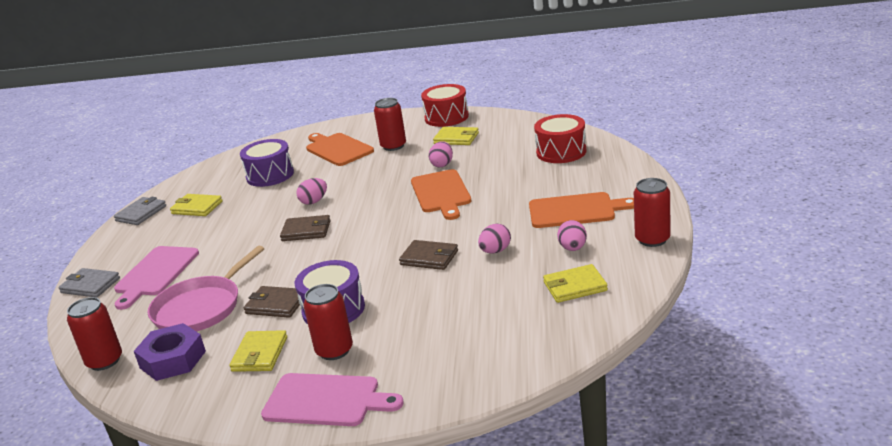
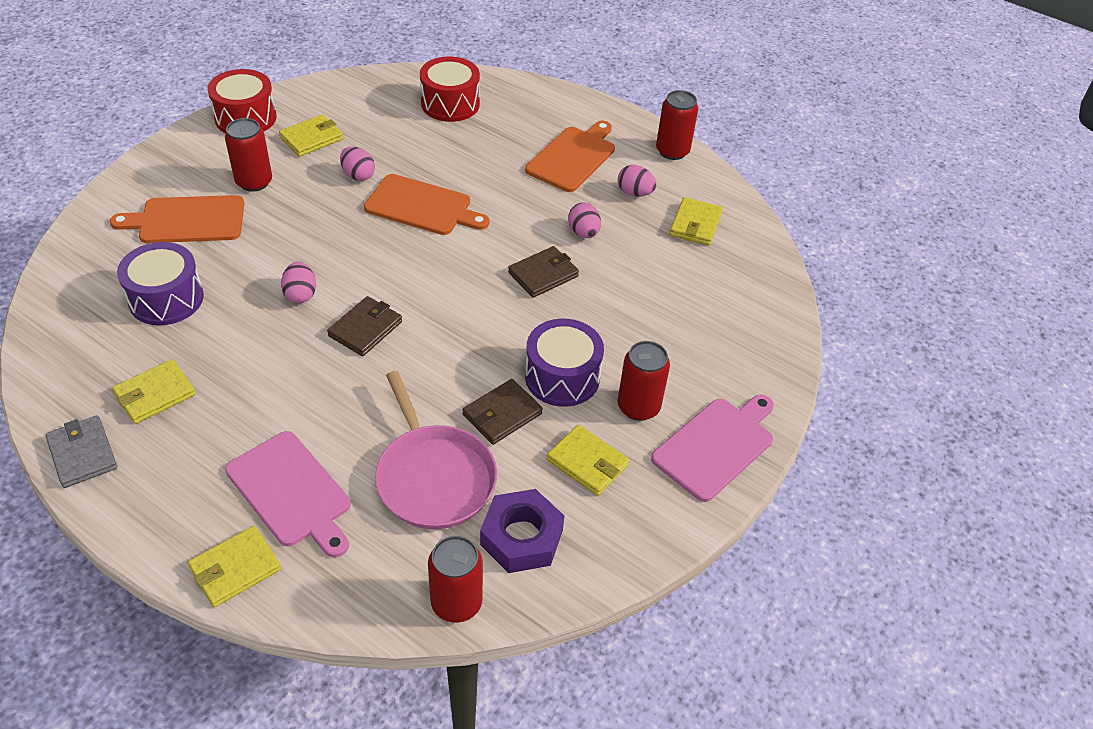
camera: 65 degrees left, 20 degrees up
(90, 285) = (235, 568): grey wallet -> yellow wallet

